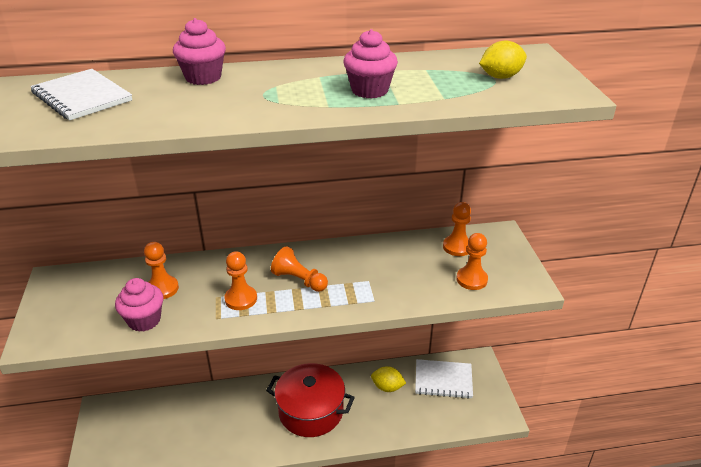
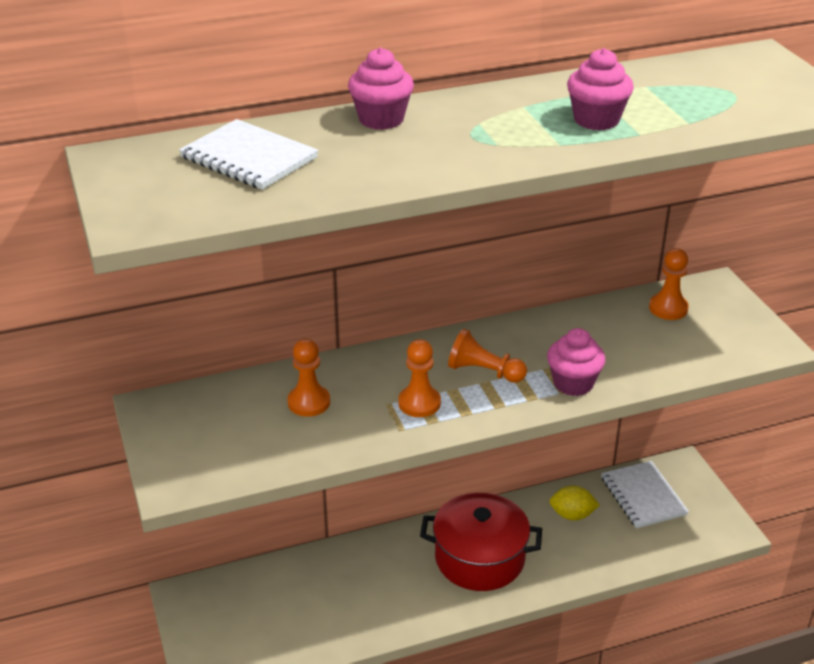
camera: 10 degrees left, 0 degrees up
(144, 320) = (306, 443): pink cupcake -> pink cupcake (573, 383)
(443, 380) = (643, 496): white notebook -> white notebook turned 75 degrees clockwise
(471, 279) = (701, 346): orange pawn -> none
(500, 77) = (739, 90): yellow lemon -> none

